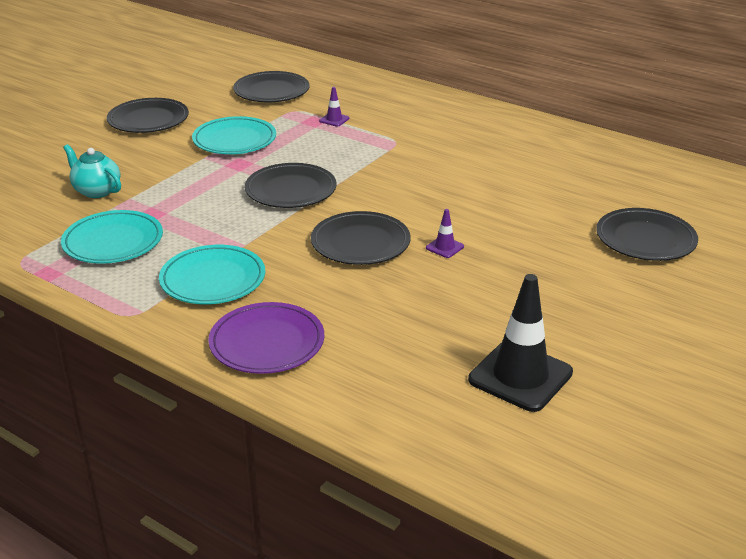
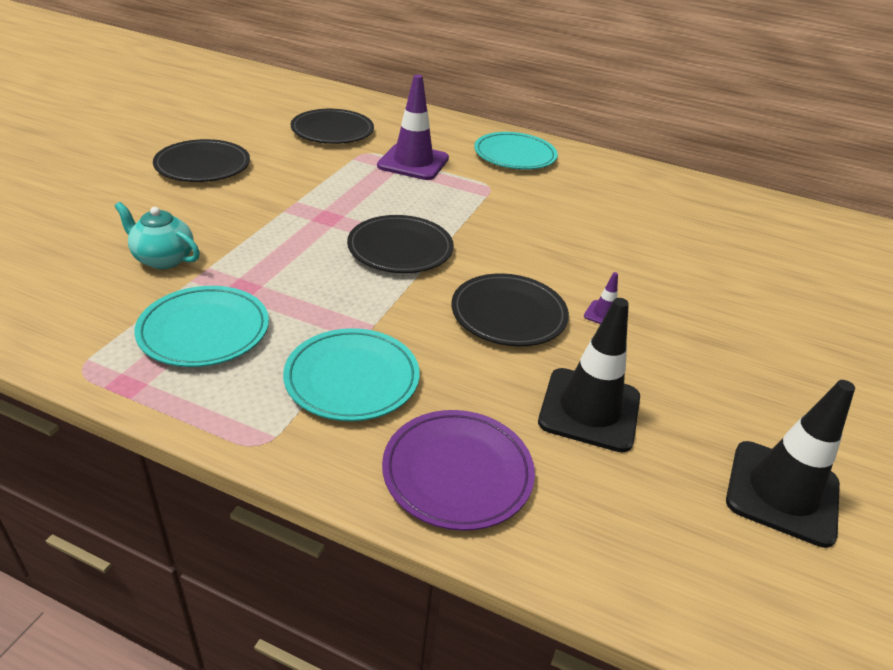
camera: 15 degrees left, 5 degrees up
(234, 140) = (312, 188): turquoise plate -> turquoise plate (515, 155)
(334, 120) = (413, 162): purple traffic cone -> purple traffic cone, size x2.29
(392, 312) = (589, 409): none -> black traffic cone
(645, 239) = (799, 292): black plate -> none

